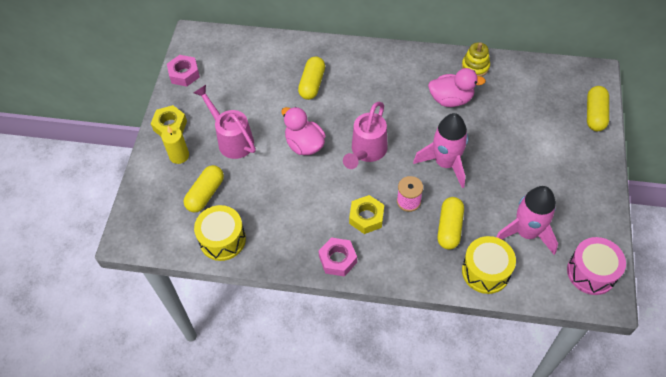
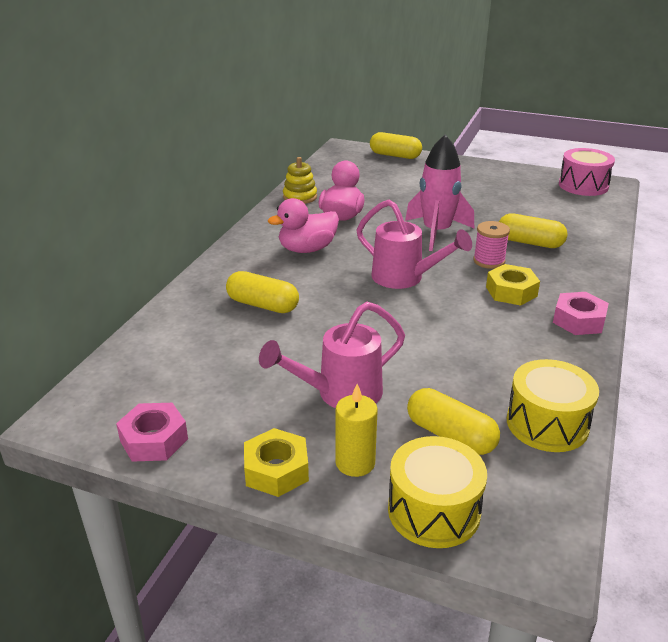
camera: 80 degrees left, 25 degrees down
(304, 144) = (376, 324): pink duck -> pink duck (307, 249)
(485, 271) = (587, 232): yellow drum -> yellow drum (434, 511)
(526, 232) = (537, 205): pink rocket -> none

